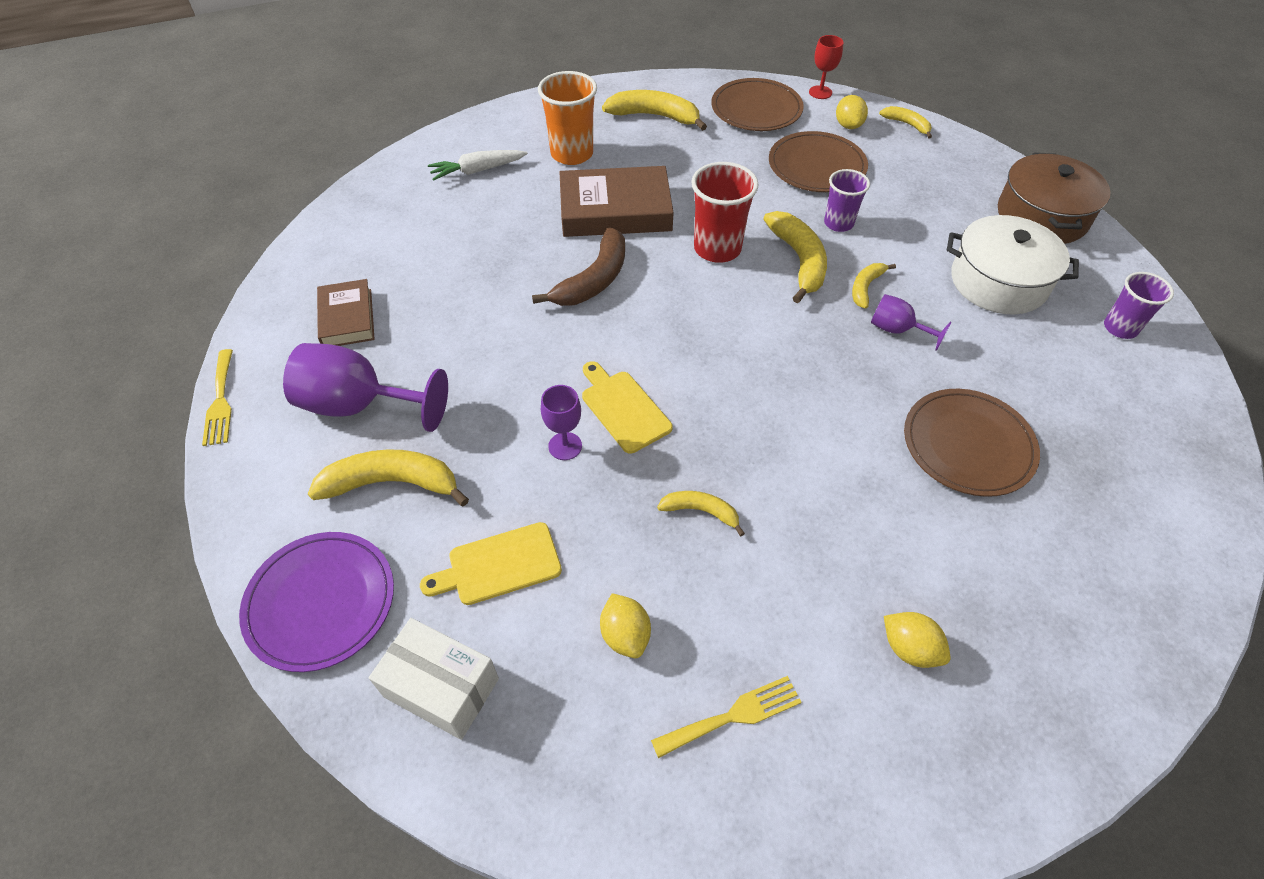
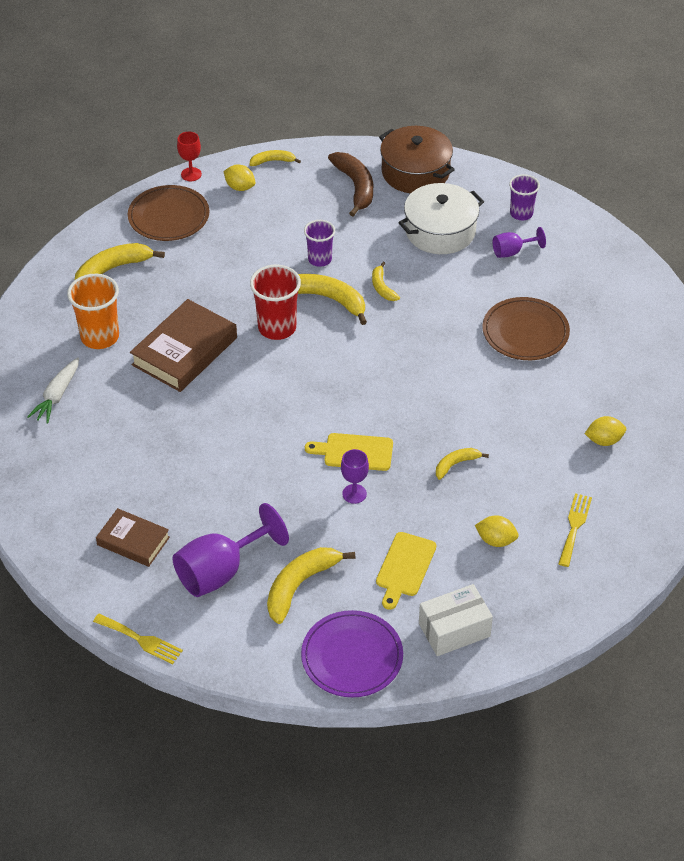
camera: 50 degrees left, 5 degrees down
(594, 280) = (237, 401): brown banana -> brown banana (355, 187)
(816, 166) = (259, 230): brown plate -> none
(897, 330) = (426, 299): purple goblet -> purple goblet (512, 252)

